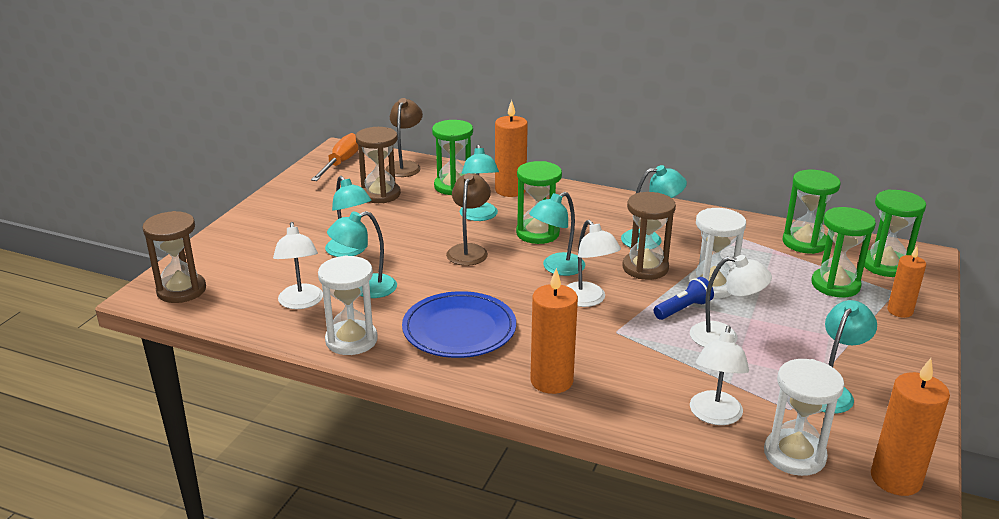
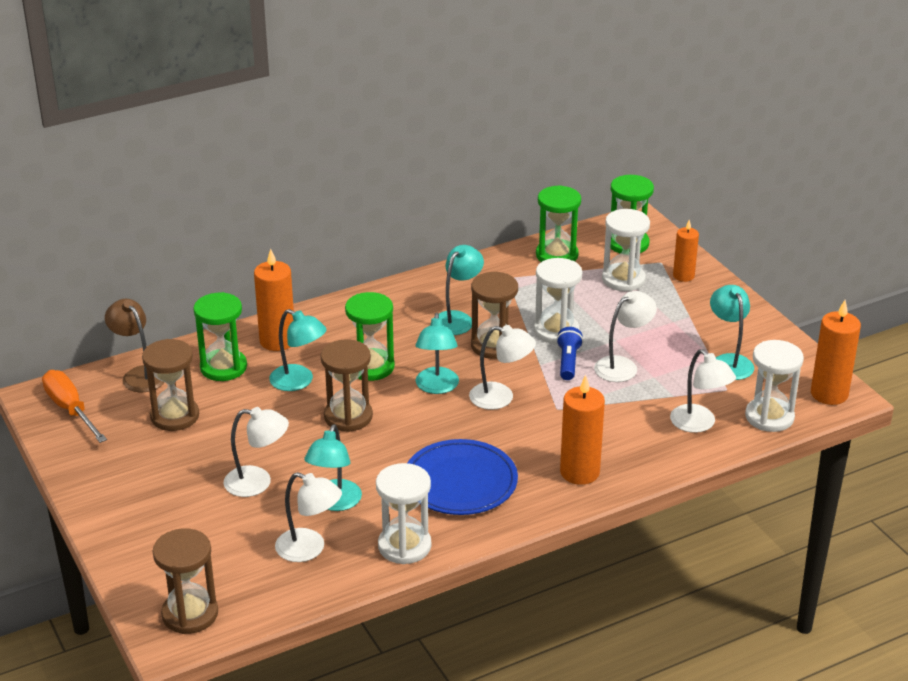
camera: 50 degrees left, 5 degrees up
(350, 251) = (258, 482): turquoise lamp -> white lamp
(469, 250) = (348, 416): brown lamp -> brown hourglass
(835, 285) = (623, 279): green hourglass -> white hourglass

